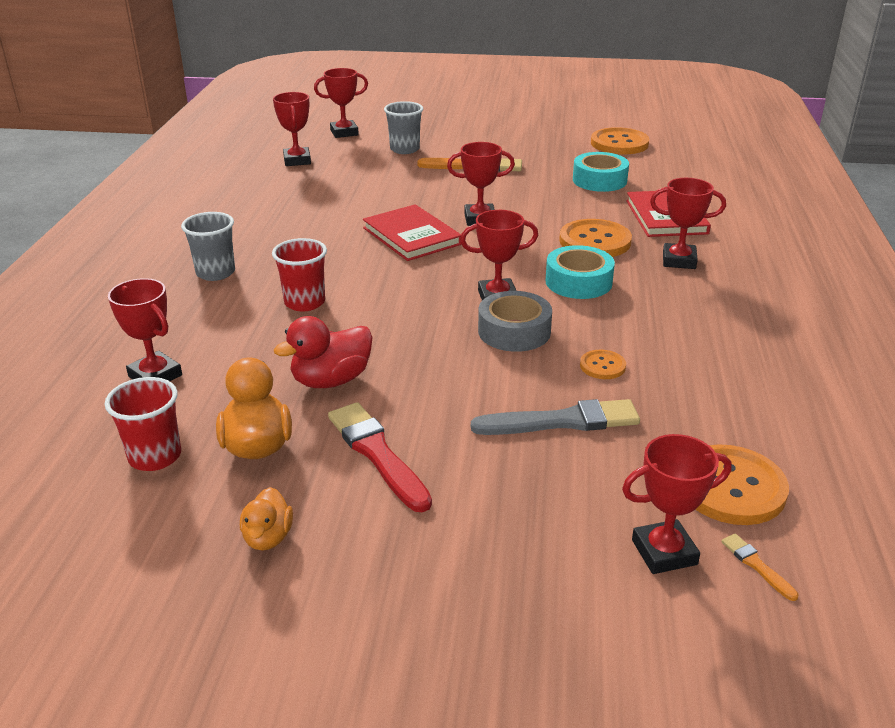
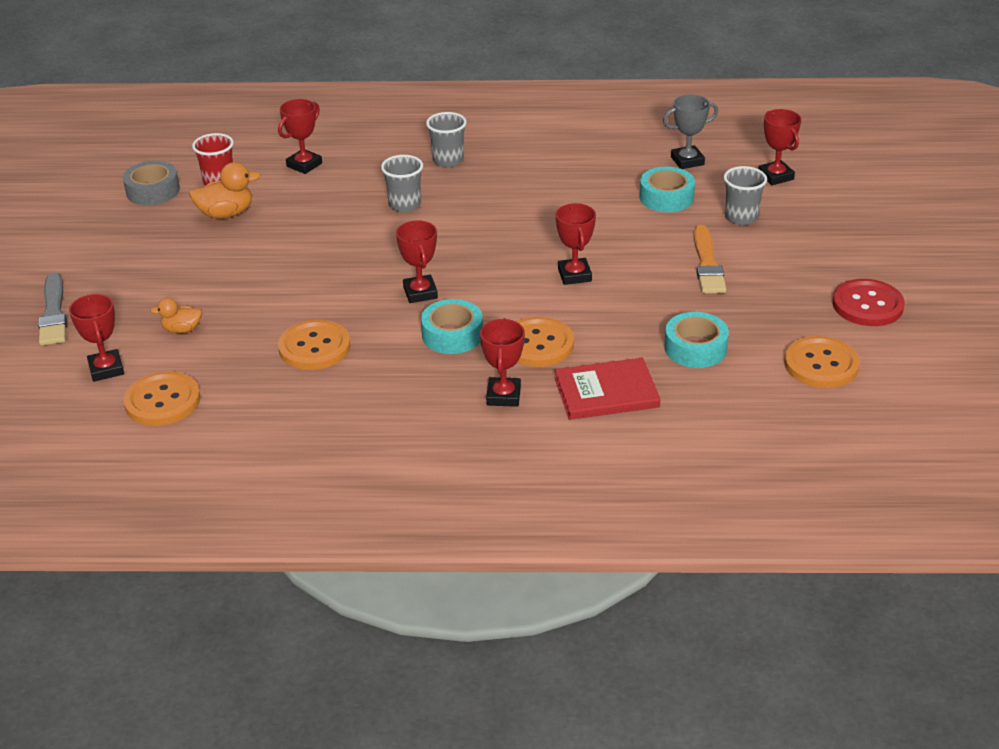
camera: 85 degrees right, 5 degrees up
(268, 537) = (143, 230): orange duck -> orange duck (182, 329)
(297, 160) = (687, 161): red trophy -> grey trophy
(304, 302) = (404, 205): red cup -> grey cup
(331, 380) = (297, 230): red duck -> none
(358, 173) = (666, 197): none -> turquoise tape
(377, 454) = (213, 257): red brush -> none
(412, 236) = (529, 241): red book -> none
(514, 331) = (365, 303): grey tape -> grey tape (153, 191)
(543, 123) = (867, 305): none -> red button
(561, 421) = (243, 328): grey brush -> grey brush (53, 313)
(602, 366) = (314, 347): orange button -> orange button, size x1.96
(757, 565) = (88, 405): orange brush -> none

